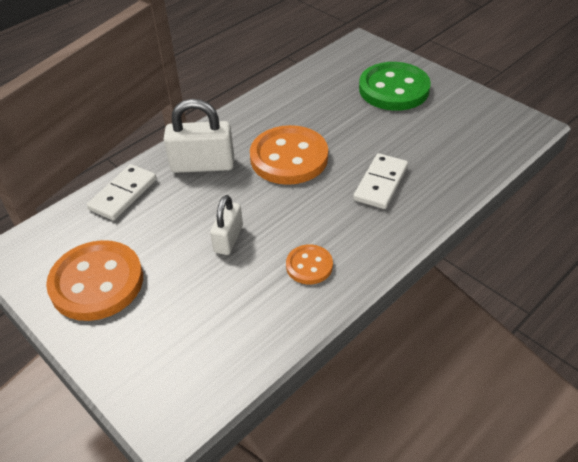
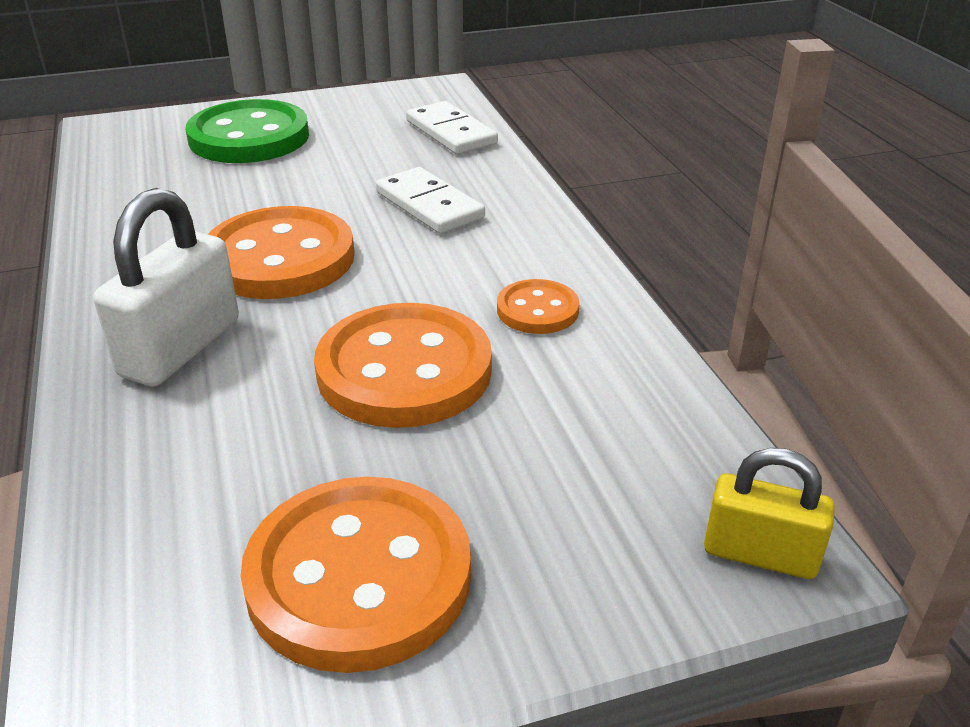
camera: 65 degrees left, 10 degrees down
(123, 194) = (133, 472): white domino -> white domino (451, 132)
(165, 414) = (760, 554): none -> yellow padlock
(228, 239) = (404, 370): white padlock -> orange button

